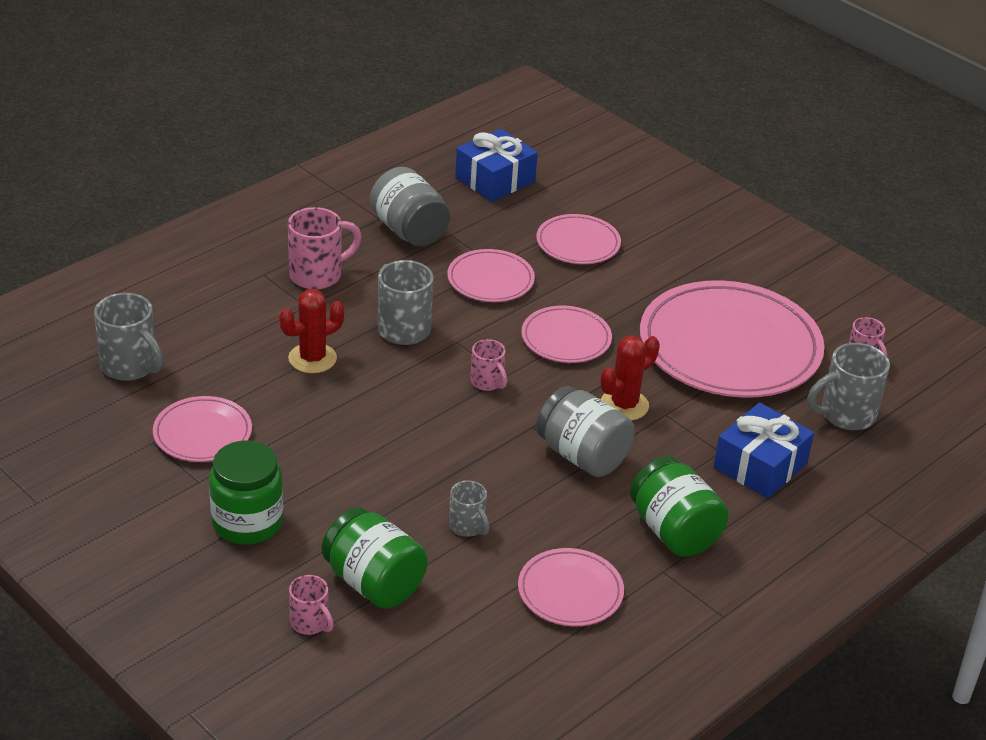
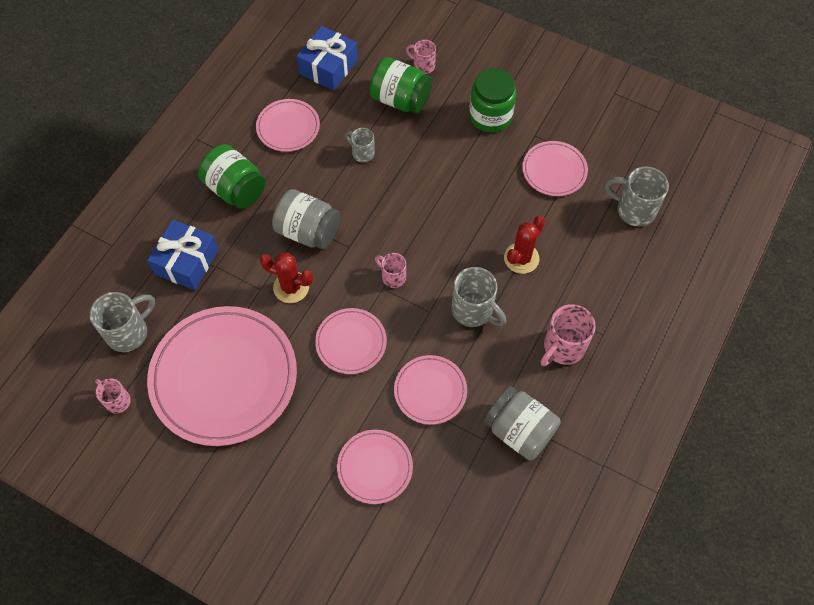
camera: 165 degrees right, 25 degrees up
(495, 179) = (477, 538): blue gift -> blue gift (328, 67)
(624, 405) = (291, 287): red cactus -> red cactus turned 75 degrees clockwise

